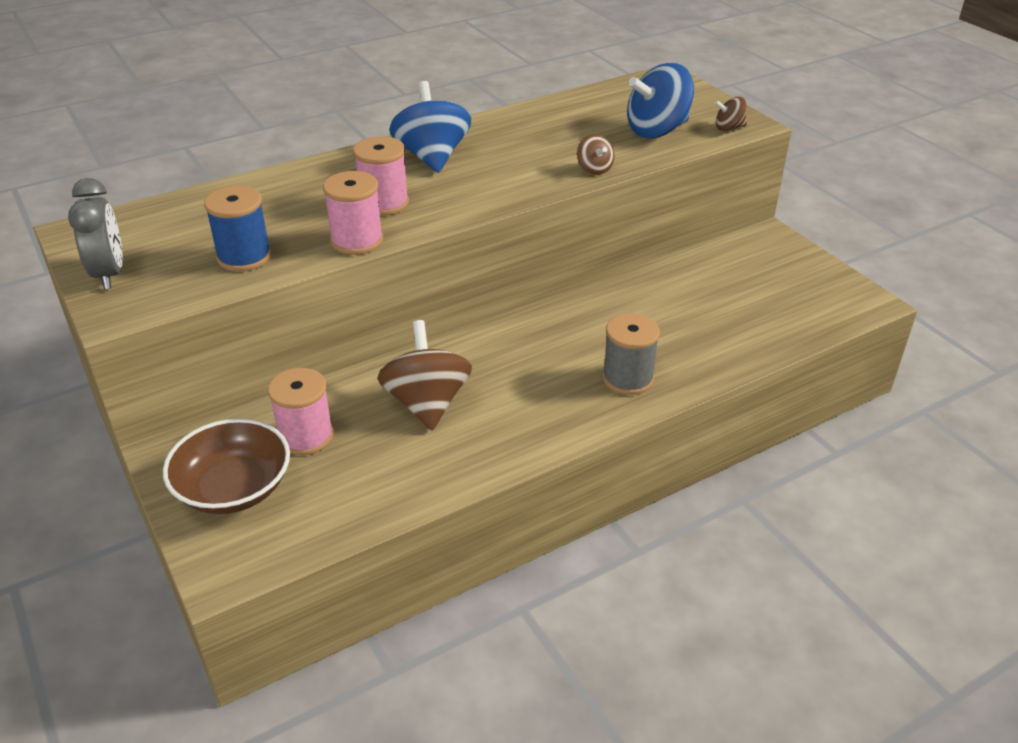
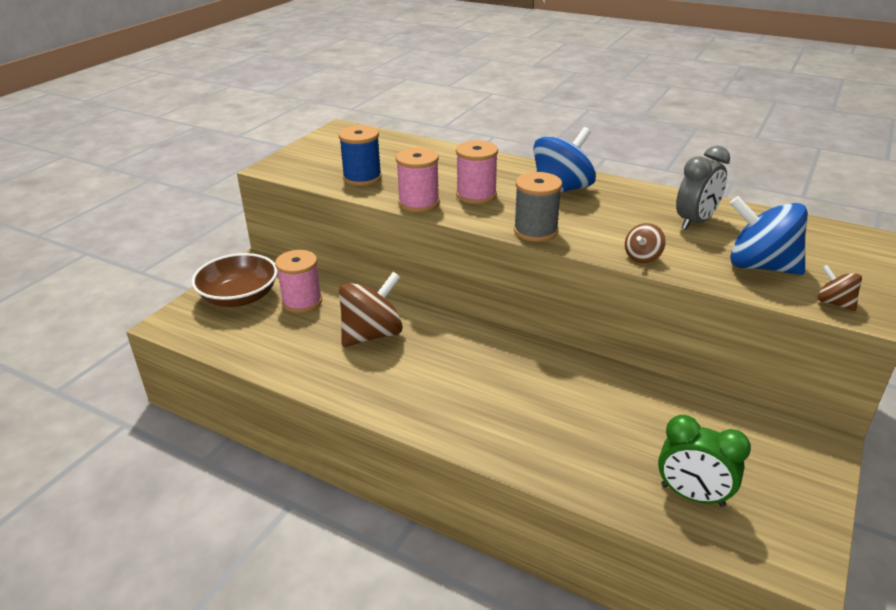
camera: 60 degrees right, 5 degrees down
(109, 274) = (308, 152): grey clock -> grey clock (695, 222)
(627, 378) = (487, 422): grey spool -> grey spool (535, 231)
(783, 314) = (692, 495): none -> green clock

